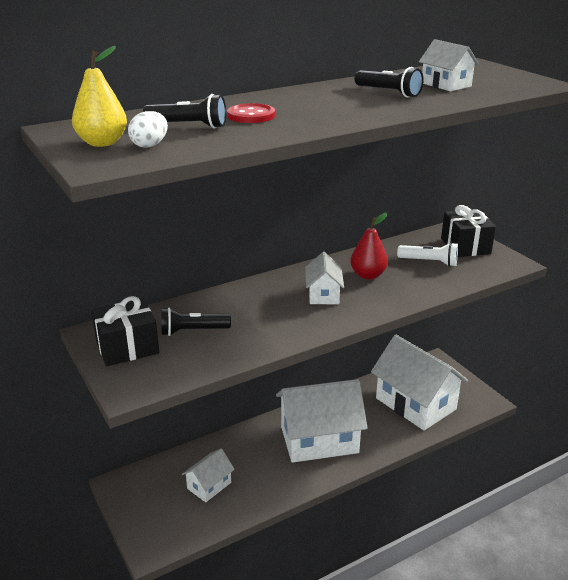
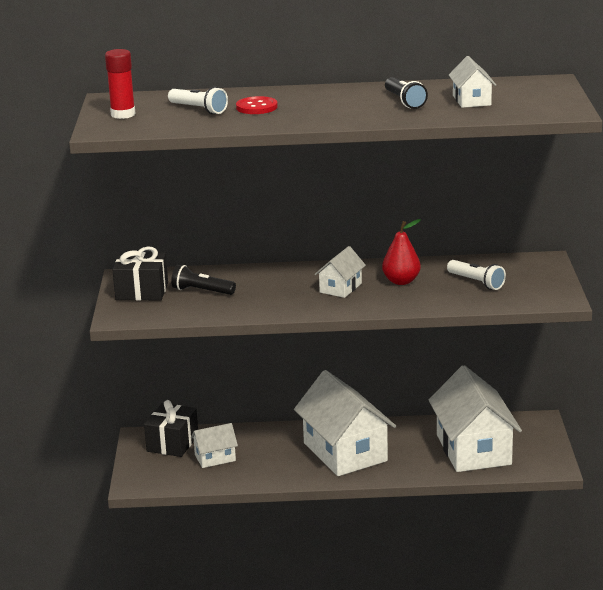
camera: 30 degrees right, 5 degrees down
(102, 143) = (123, 114): yellow pear -> red glue stick
(150, 145) = (151, 121): white egg -> none
(188, 126) = (198, 109): black flashlight -> white flashlight
(319, 439) = (345, 452): white house -> white house turned 45 degrees clockwise
(465, 246) = (535, 276): black gift -> black gift (172, 443)

